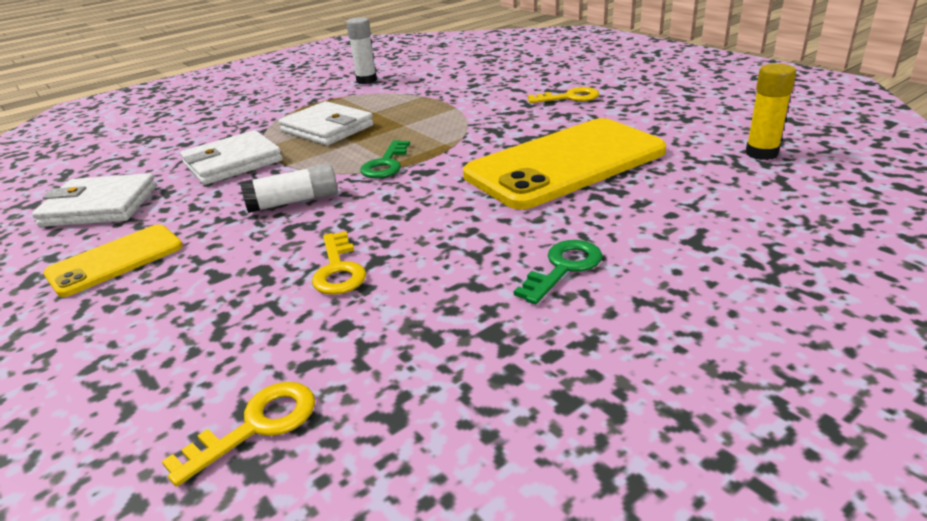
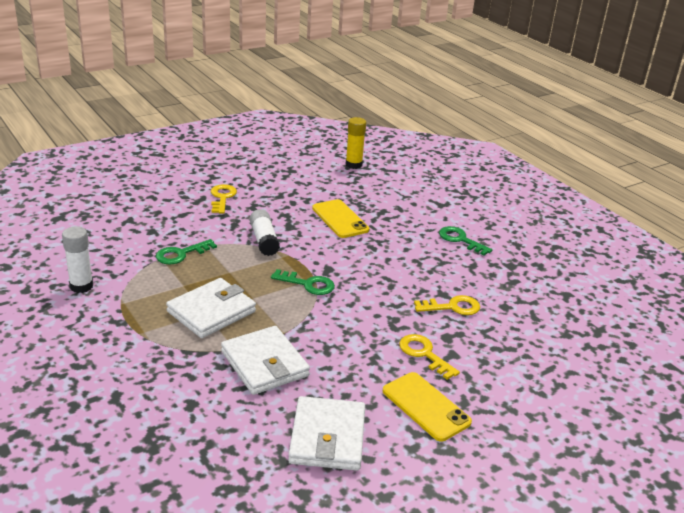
camera: 90 degrees left, 0 degrees up
(256, 426) = (577, 330): yellow key -> yellow key (424, 354)
(293, 202) = (357, 326): white glue stick -> white glue stick (264, 240)
(433, 101) = (181, 254): none -> green key
(565, 163) = (340, 219): yellow phone -> yellow phone, size x0.52

